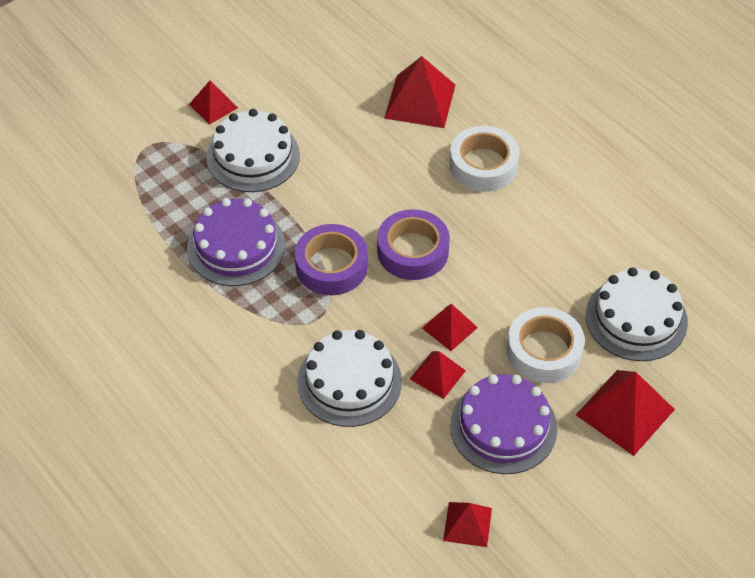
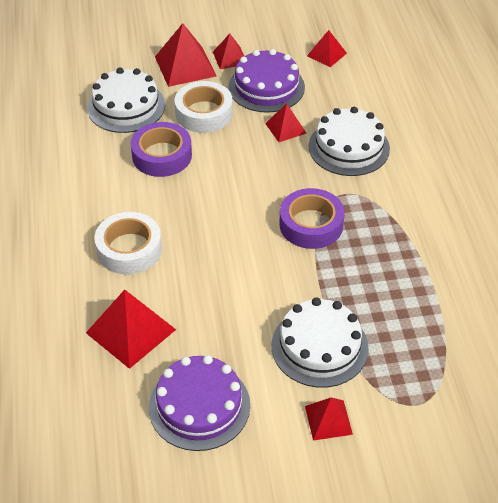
camera: 150 degrees left, 5 degrees down
(236, 246) = (379, 272): purple cake -> purple cake (199, 406)
(413, 251) = (240, 209): purple tape -> purple tape (162, 155)
(449, 327) = (255, 150): red pyramid -> red pyramid (230, 58)

